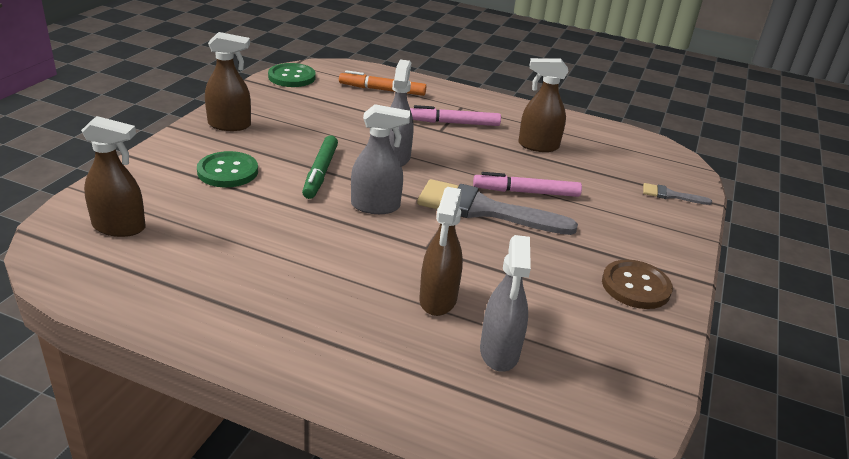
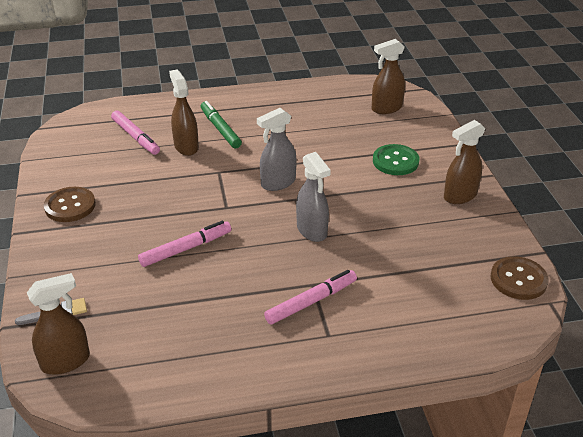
camera: 150 degrees right, 5 degrees up
(292, 77) = (518, 279): green button -> brown button
(320, 172) = (343, 189): green marker -> green marker (220, 129)
(382, 90) = (425, 313): orange marker -> none
(484, 210) = (205, 216): grey brush -> none
(499, 352) = (136, 137): grey spray bottle -> pink marker
(538, 146) = (211, 314): brown spray bottle -> brown spray bottle (66, 361)

